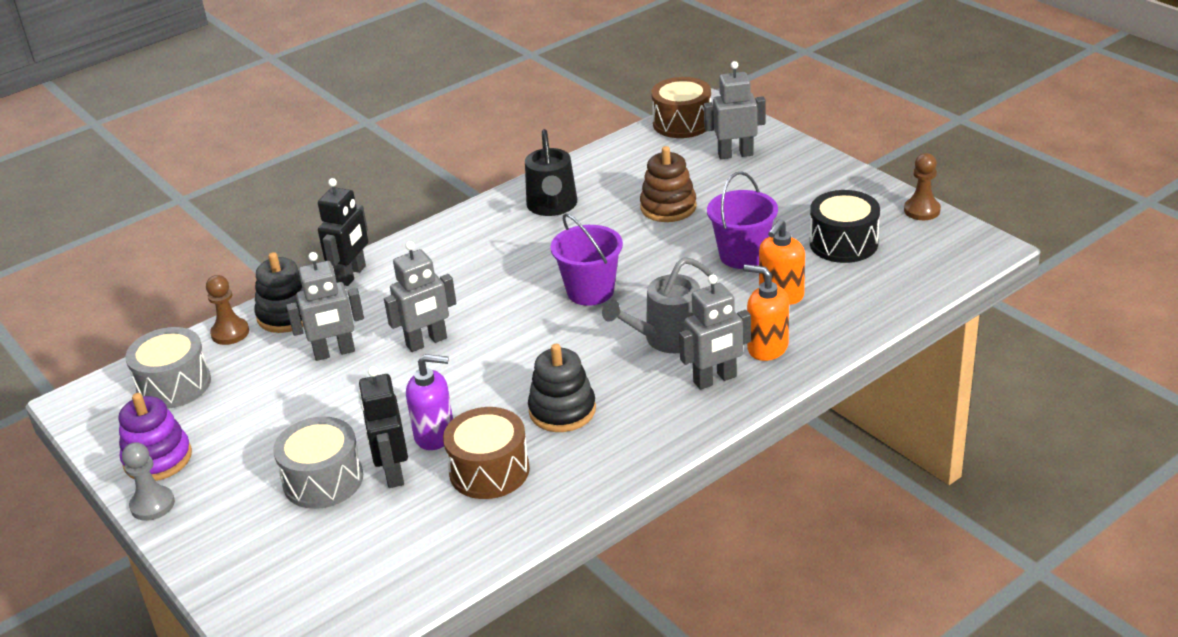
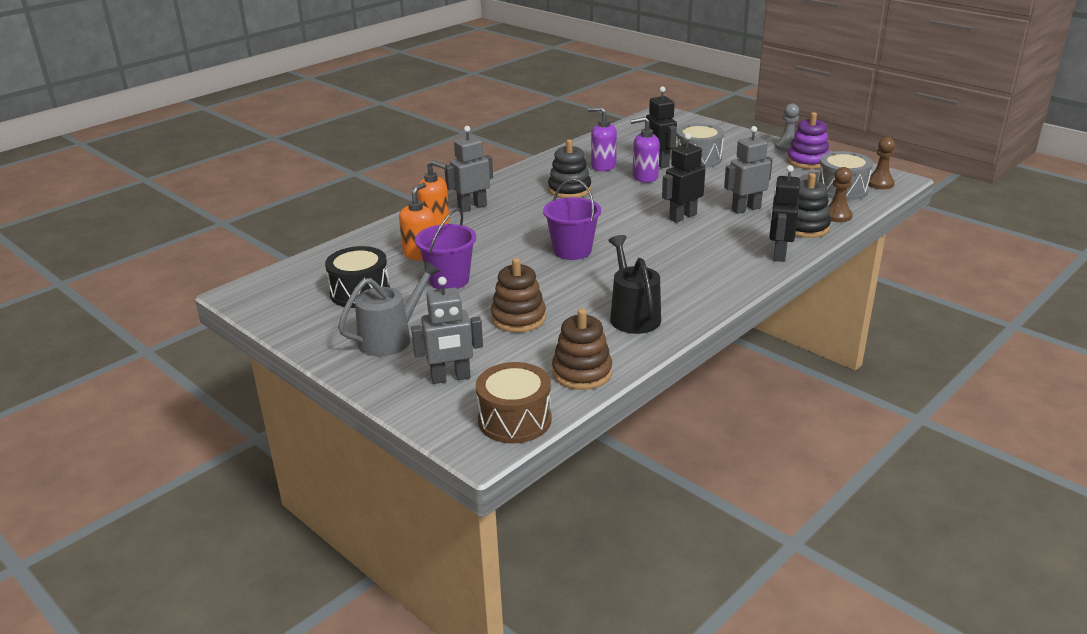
camera: 170 degrees right, 5 degrees down
(427, 342) = (682, 217): grey robot -> black robot
(489, 471) = (603, 166): brown drum -> purple soap dispenser
(619, 156) = (582, 373): none -> brown stacking toy
(668, 338) = (506, 226): grey watering can -> grey watering can (390, 338)
(922, 210) = (278, 323): brown pawn -> brown pawn (880, 183)

